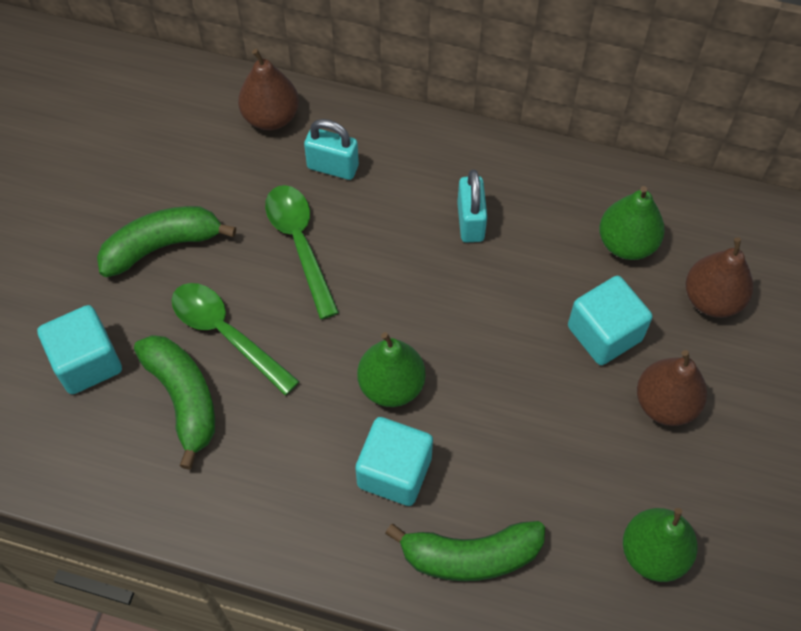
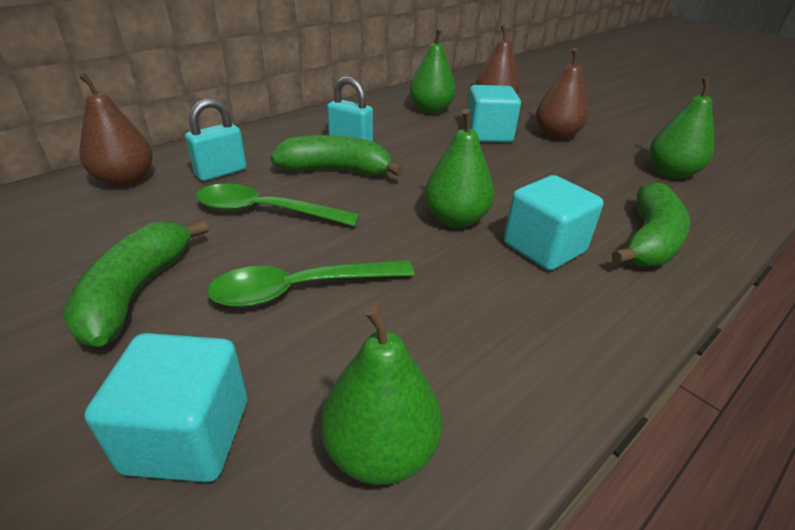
camera: 60 degrees left, 25 degrees down
(131, 457) = (380, 450): none -> green pear
(183, 398) = (343, 356): green banana -> green banana (336, 171)

